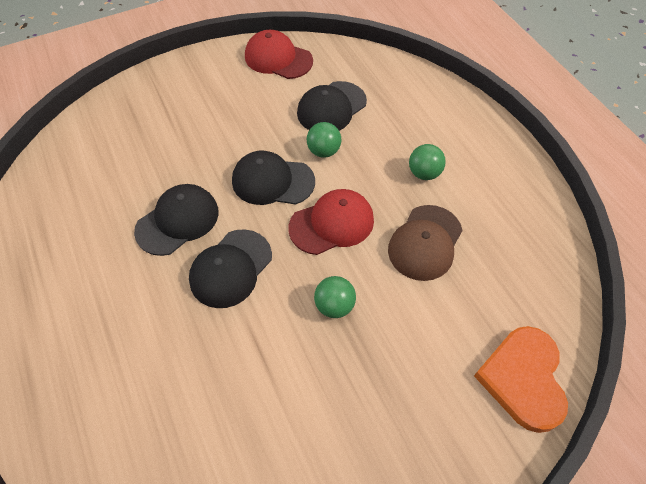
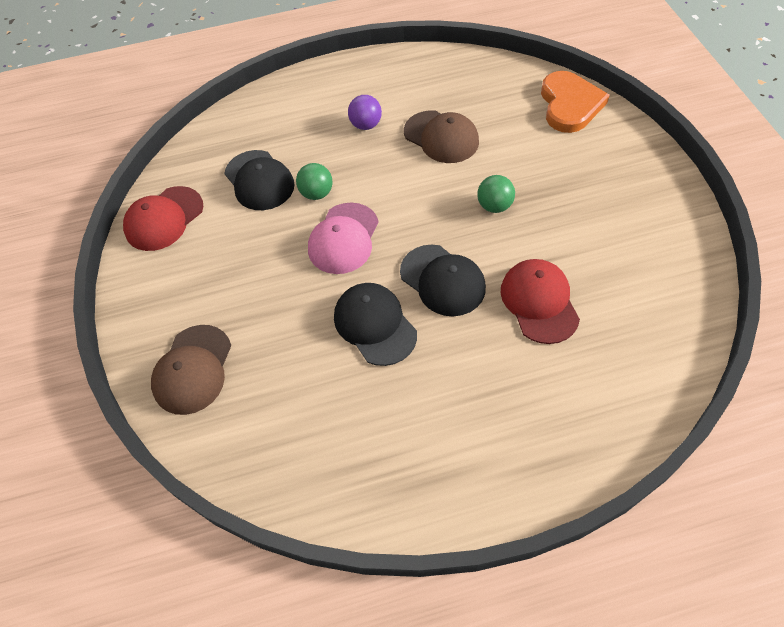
camera: 75 degrees left, 0 degrees up
(134, 111) = (193, 369): none -> brown cap
(272, 181) = (343, 238): black cap -> pink cap
(332, 224) = (407, 197): red cap -> red cap (539, 302)
(424, 173) = (366, 125): green ball -> purple ball
(523, 379) = (569, 105): orange heart -> orange heart turned 105 degrees counterclockwise

